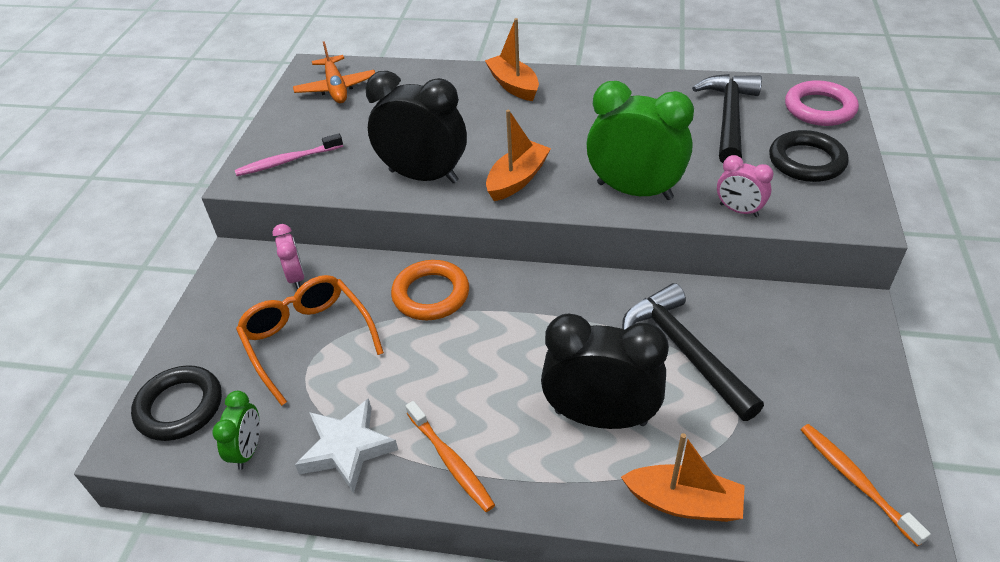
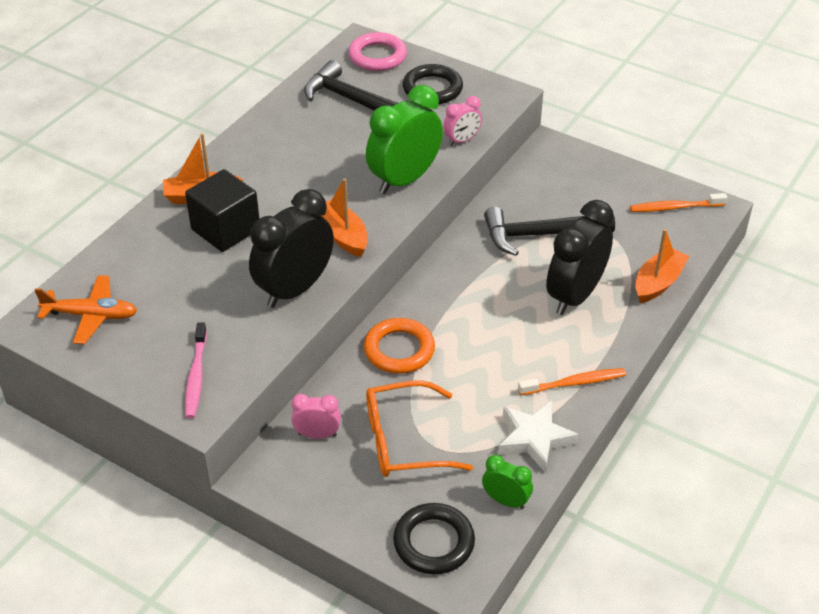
camera: 70 degrees left, 0 degrees up
(479, 112) = (225, 229): none -> black cube

